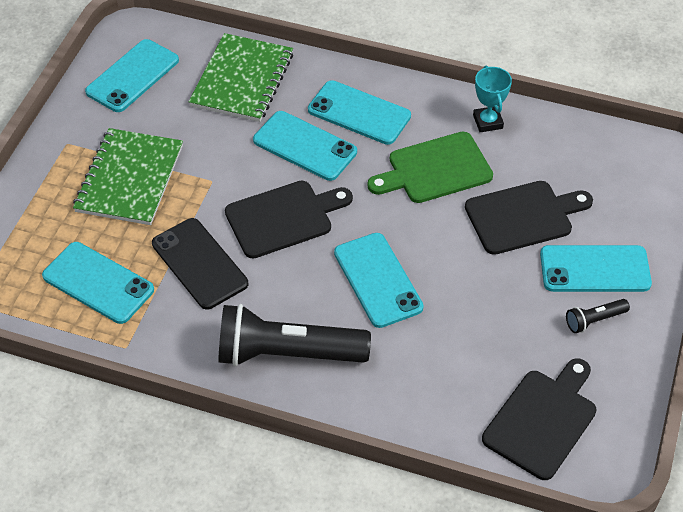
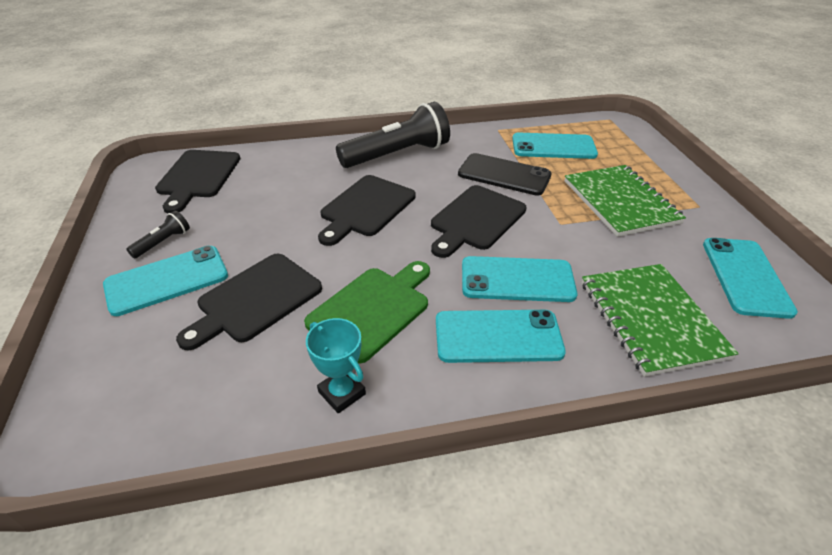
camera: 150 degrees right, 10 degrees down
(377, 280) = (365, 208): turquoise phone -> black cutting board

